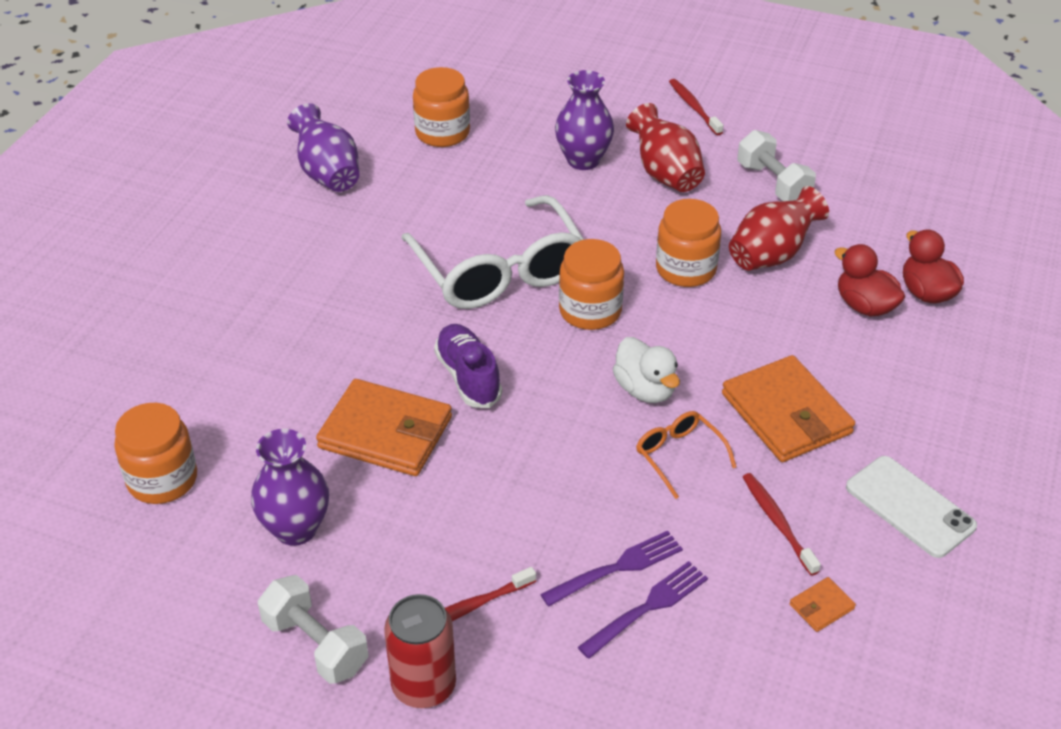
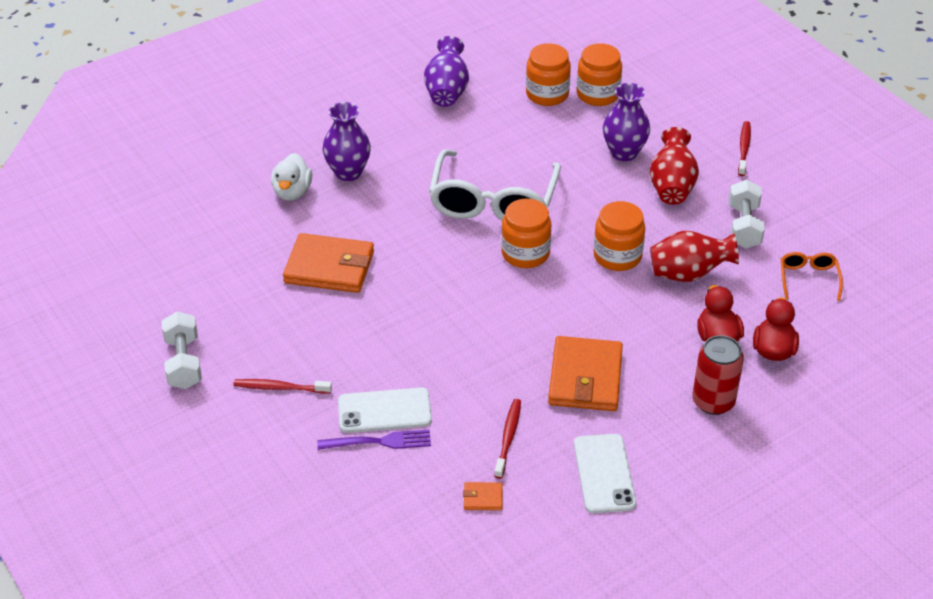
camera: 35 degrees right, 0 degrees up
(162, 479) = (186, 233): orange jar -> orange jar (598, 94)
(296, 529) = (230, 296): purple vase -> purple vase (348, 172)
(385, 432) = (329, 267): orange wallet -> orange wallet turned 45 degrees counterclockwise
(424, 685) = (218, 414): red can -> red can (713, 402)
(468, 377) = (408, 258): purple shoe -> none
(617, 568) = (384, 411): purple fork -> white phone
(645, 389) = (509, 318): white duck -> white duck (292, 192)
(679, 456) = (489, 368): orange glasses -> orange glasses (808, 279)

